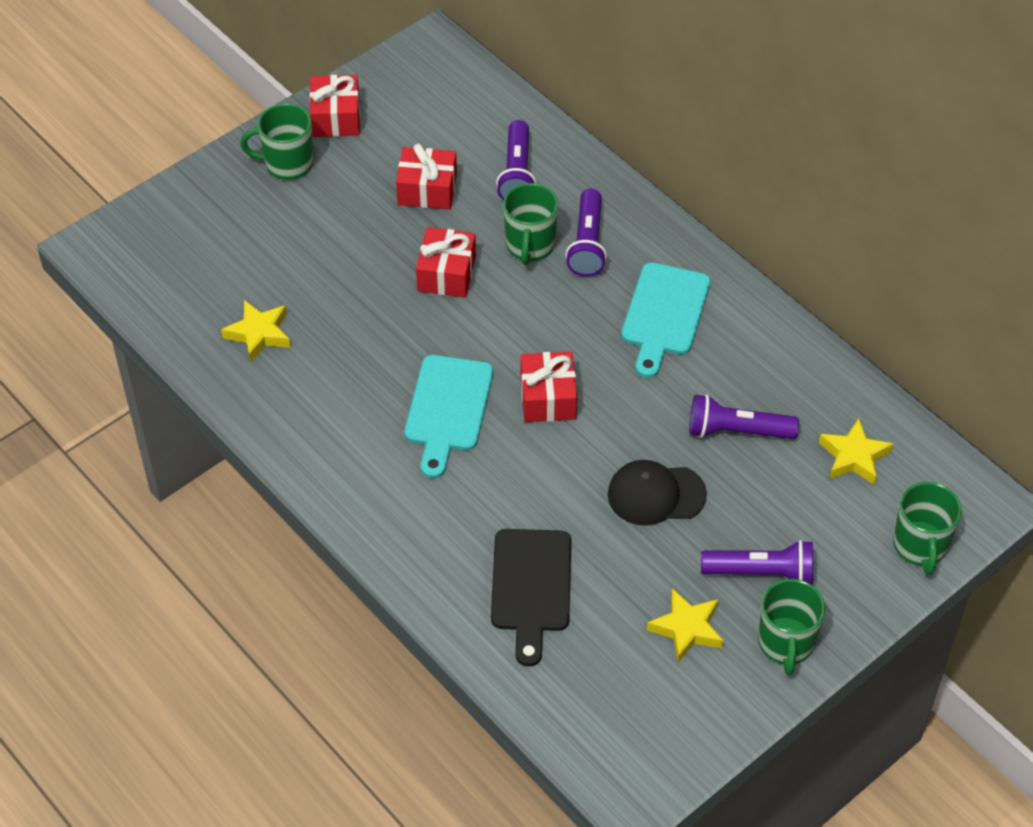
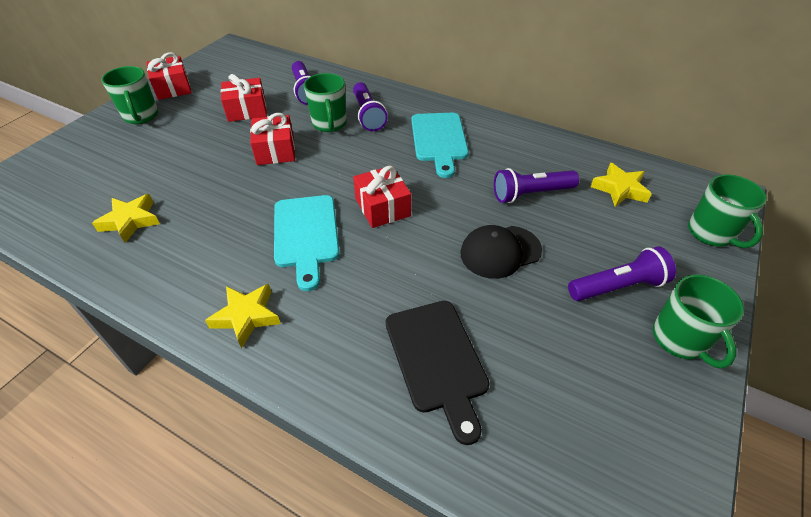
camera: 20 degrees left, 5 degrees down
(287, 164) = (141, 116): green mug -> green mug turned 90 degrees counterclockwise
(687, 629) = (592, 353): yellow star -> yellow star (246, 316)

